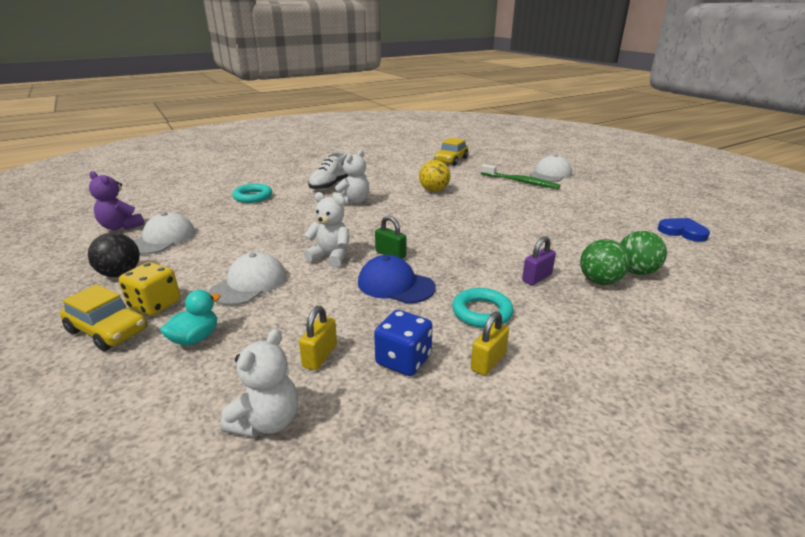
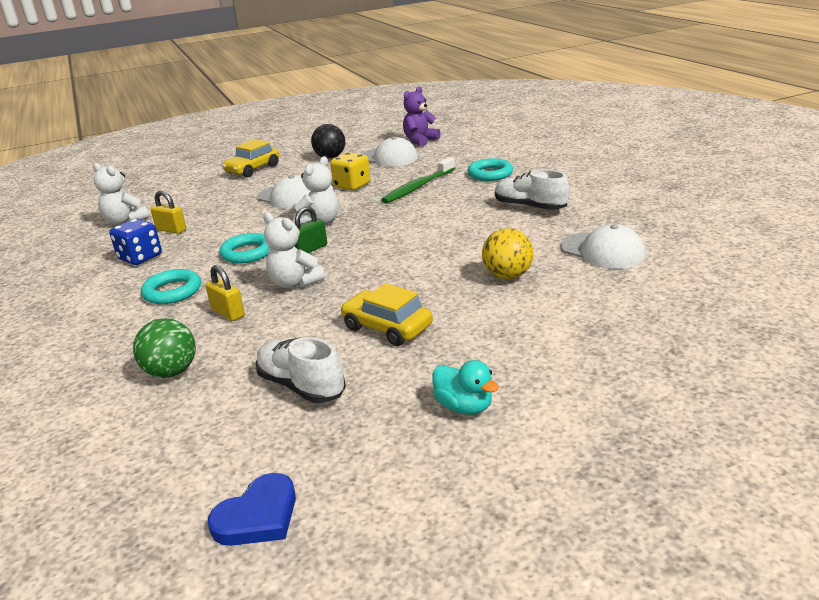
camera: 100 degrees right, 0 degrees up
(155, 305) = (276, 175): yellow dice -> yellow dice (352, 185)
(195, 338) = (224, 192): turquoise duck -> turquoise duck (464, 407)
(353, 201) = (468, 224): white teddy bear -> white teddy bear (295, 283)
(395, 285) = (247, 253): blue cap -> turquoise ring
(451, 160) = (685, 296): yellow car -> yellow car (387, 327)
(488, 362) = (107, 289): yellow padlock -> yellow padlock (228, 313)
(520, 182) = (556, 363): green toothbrush -> green toothbrush (418, 187)
(537, 278) = (208, 329): purple padlock -> none
(550, 174) = (614, 412): white cap -> white cap (602, 251)
(580, 234) = (301, 386): none -> white shoe
(636, 272) = (171, 409): green ball -> none

